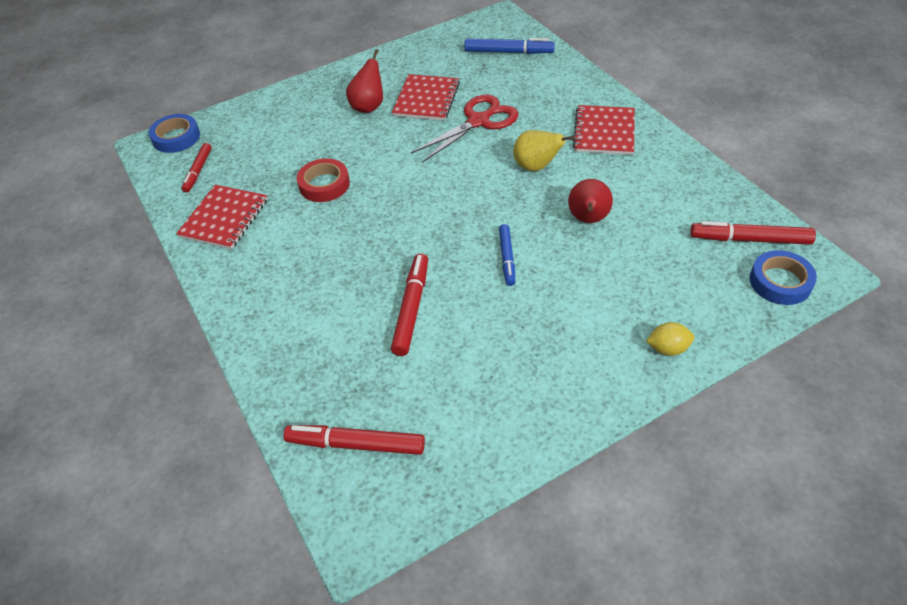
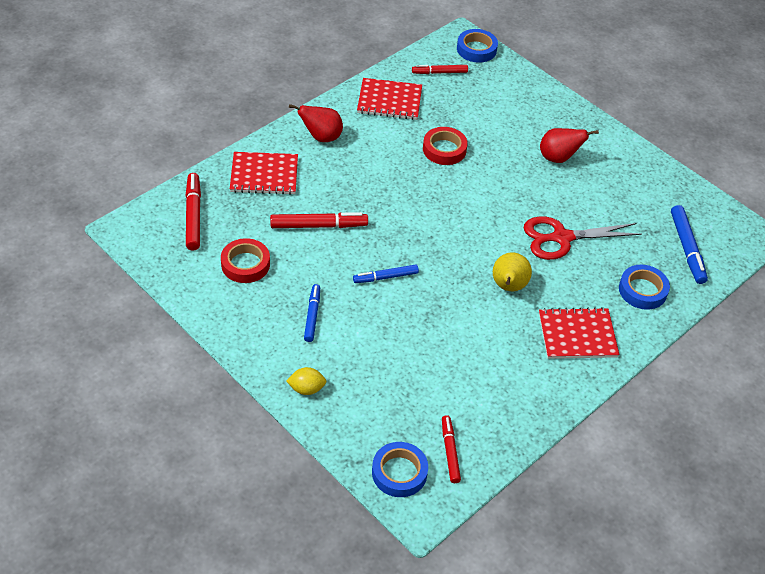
camera: 70 degrees right, 0 degrees up
(426, 99) = (583, 196): red notebook -> red notebook (264, 175)
(460, 391) = (245, 264): none -> red tape
(478, 121) = (562, 238): red scissors -> red scissors turned 135 degrees clockwise
(554, 85) = (642, 290): none -> blue tape
(556, 331) = (312, 316): none -> blue marker
(588, 219) = (446, 329): red pear -> red pear (321, 137)
(668, 349) = (306, 389): yellow lemon -> yellow lemon turned 75 degrees counterclockwise
(750, 239) = (450, 452): red marker -> red marker, size x0.66

